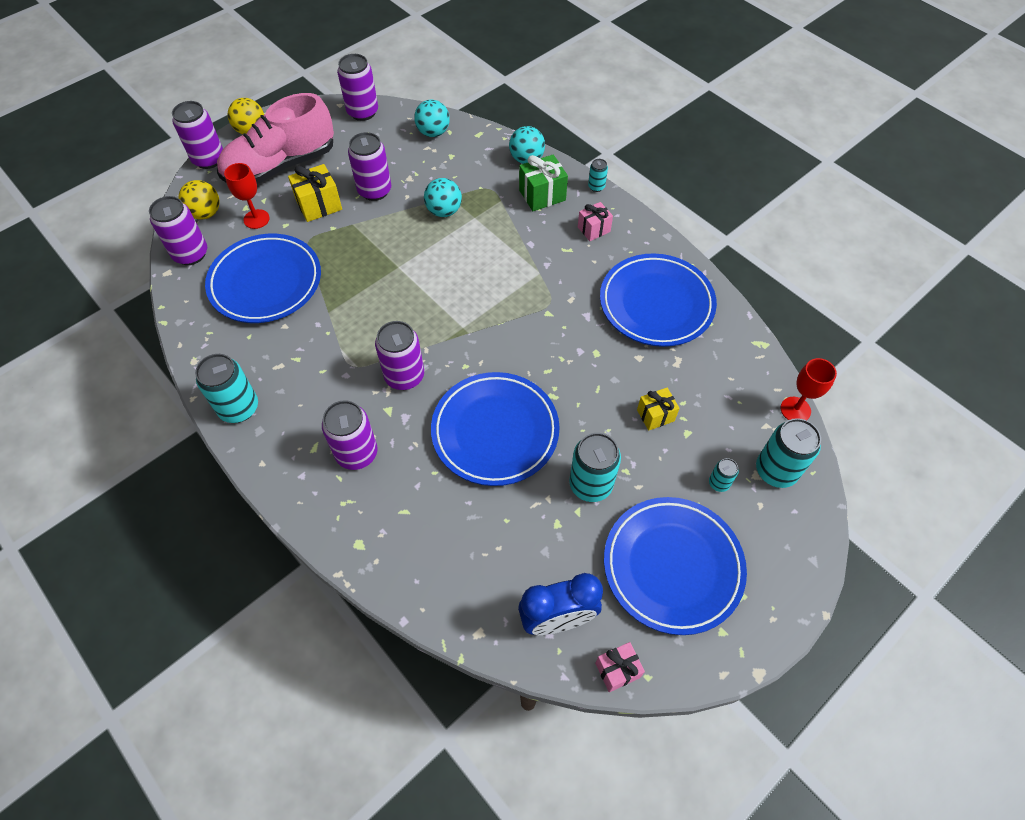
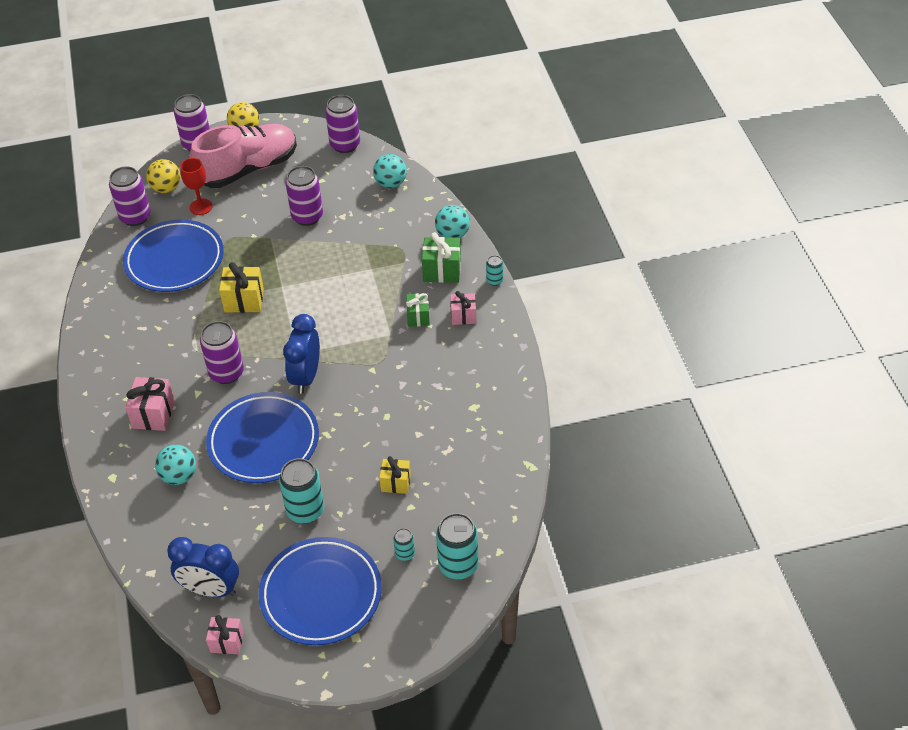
camera: 30 degrees right, 10 degrees down
(239, 408) = (95, 347): turquoise can -> none
(281, 166) = (248, 169): pink shoe -> pink shoe turned 150 degrees clockwise
(319, 205) = (255, 213): yellow gift -> yellow gift (244, 300)
(357, 453) = (153, 414): purple can -> pink gift
(444, 211) = (350, 254): turquoise ball -> turquoise ball (179, 476)
(489, 347) = (306, 377): none -> blue clock
(553, 246) = (418, 317): none -> green gift
(656, 304) = (467, 398): blue plate -> none
(795, 410) = (514, 528): red goblet -> none

